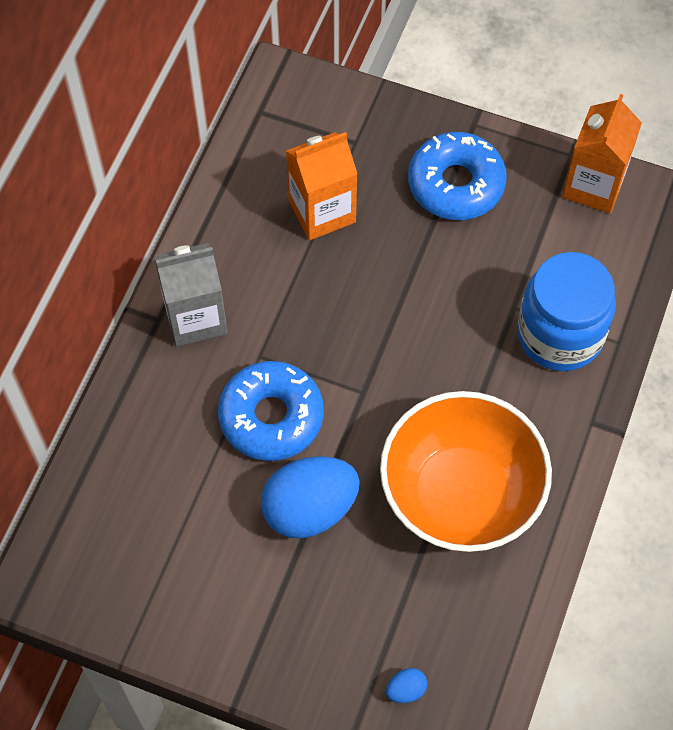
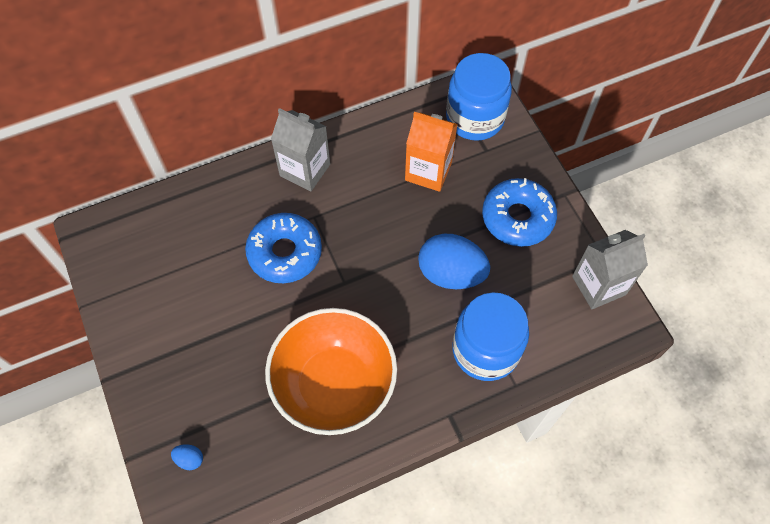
camera: 45 degrees right, 0 degrees up
(308, 118) = (475, 118): none -> blue jar
(310, 509) = (250, 317): blue egg -> blue egg (451, 273)
(593, 185) = (598, 285): orange carton -> grey carton

